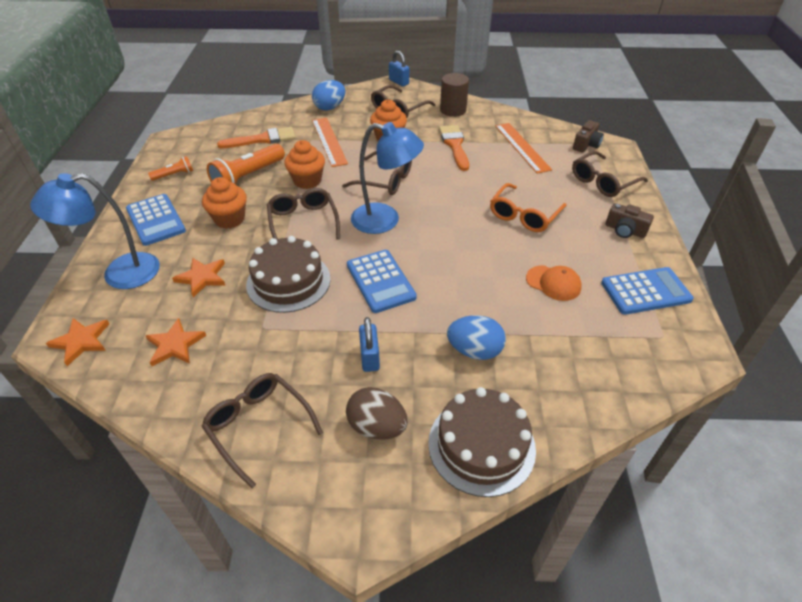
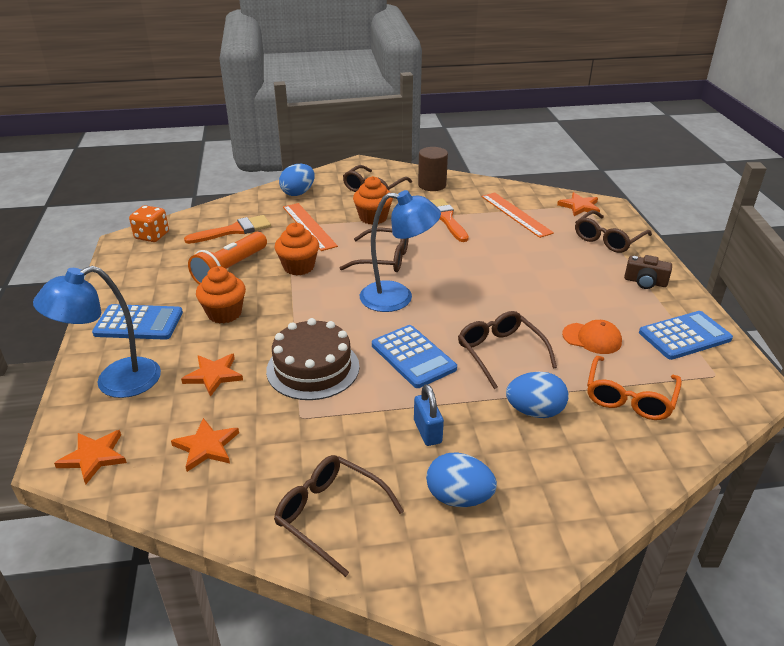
camera: 10 degrees left, 10 degrees down
(156, 220) = (139, 323): blue calculator -> blue calculator turned 45 degrees counterclockwise
(174, 175) = (144, 275): orange flashlight -> none
(192, 138) = (152, 236): none -> orange dice
(303, 222) = (308, 308): brown glasses -> brown glasses (500, 353)
(377, 427) = (458, 497): brown egg -> blue egg
(399, 82) = (365, 162): blue padlock -> none
(481, 445) = (573, 499): brown cake -> none
(524, 215) = (540, 278): orange glasses -> orange glasses (629, 397)
(586, 145) = (579, 206): brown camera -> orange star

